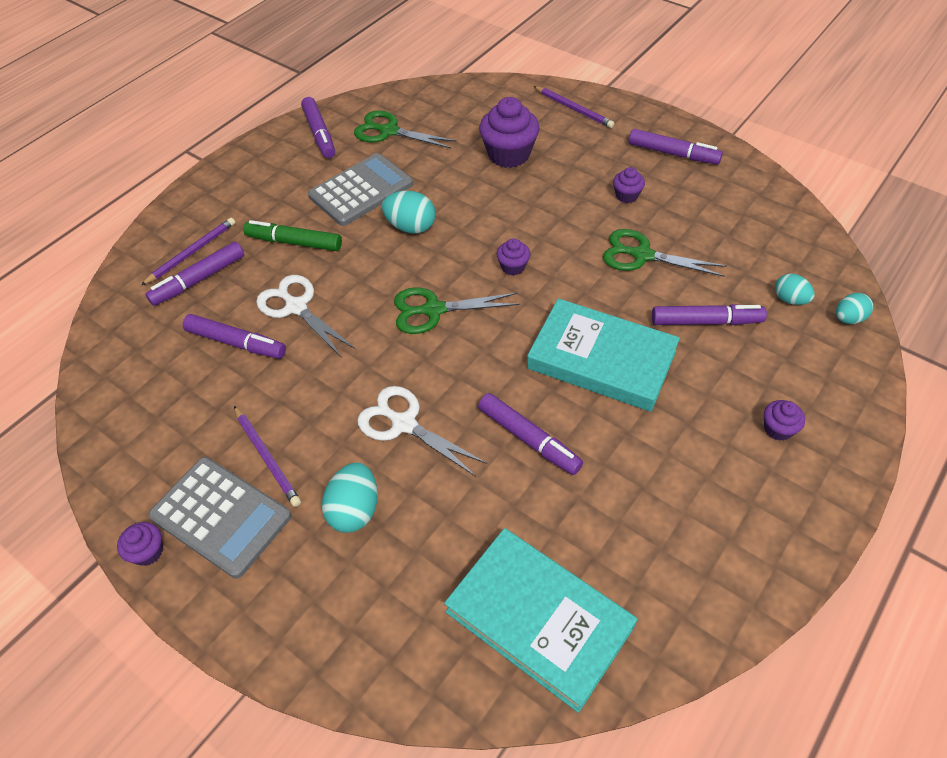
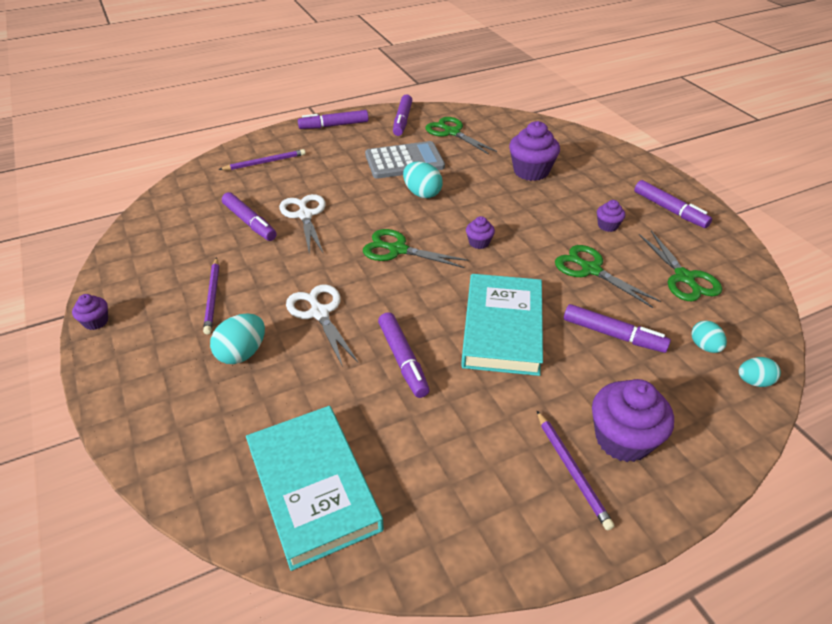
camera: 25 degrees right, 10 degrees down
(199, 280) = (256, 179): purple marker -> purple marker (334, 125)
(221, 516) = (155, 320): grey calculator -> none
(294, 242) = (334, 177): green marker -> none
(574, 109) = (605, 157): purple pencil -> purple pencil (572, 470)
(601, 359) = (502, 328): turquoise book -> turquoise book turned 45 degrees clockwise
(731, 230) = (684, 278): none -> green scissors
(778, 429) = (622, 439): purple cupcake -> purple cupcake, size x1.98

